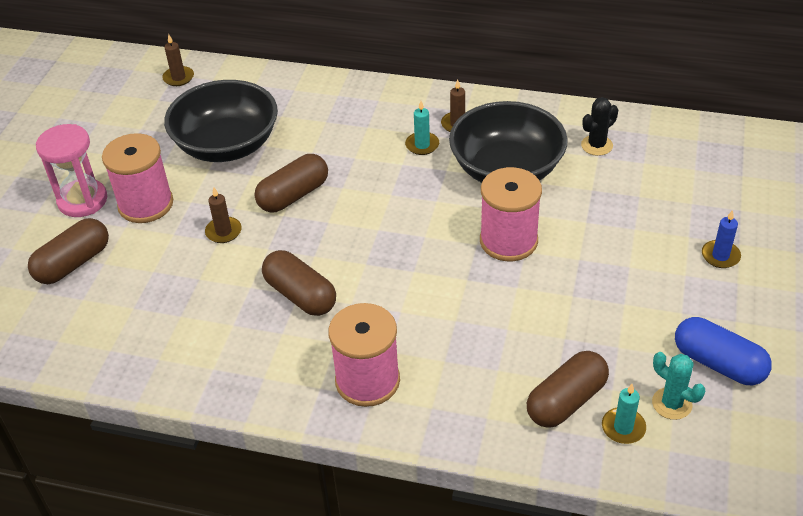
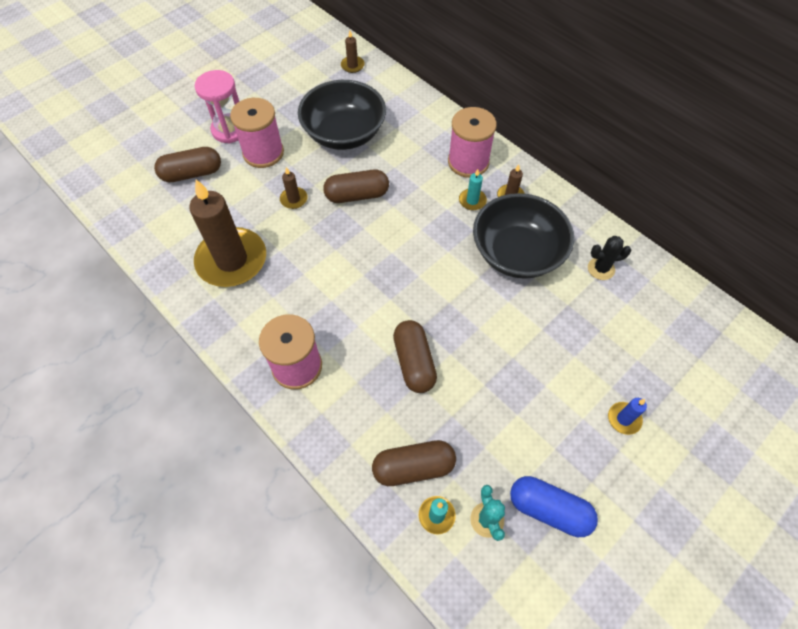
camera: 30 degrees right, 15 degrees up
(202, 322) = (232, 260): none -> brown candle
(300, 295) = (304, 275): brown capsule -> brown capsule (414, 362)
(508, 241) = (473, 313): pink spool -> pink spool (468, 162)
(718, 363) = (549, 509): blue capsule -> blue capsule turned 45 degrees counterclockwise

